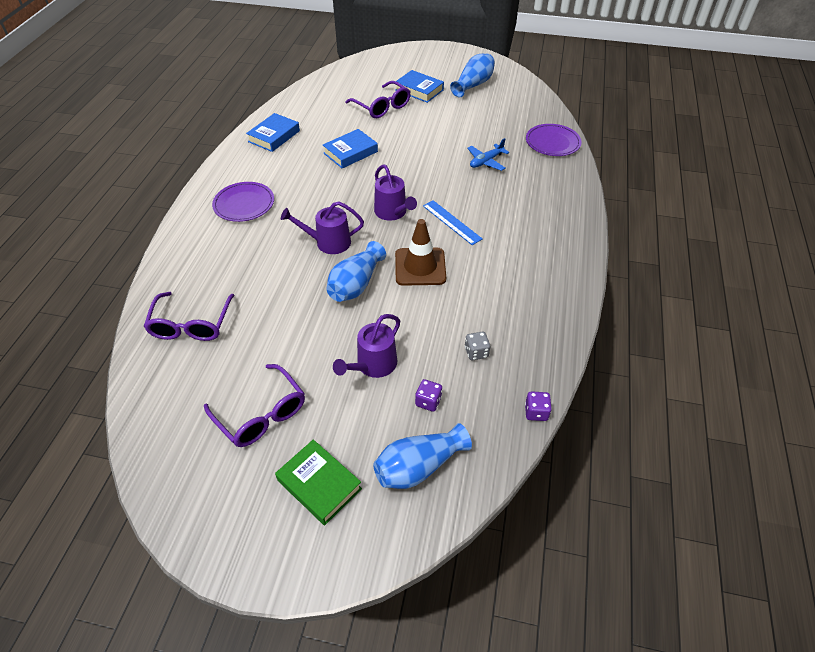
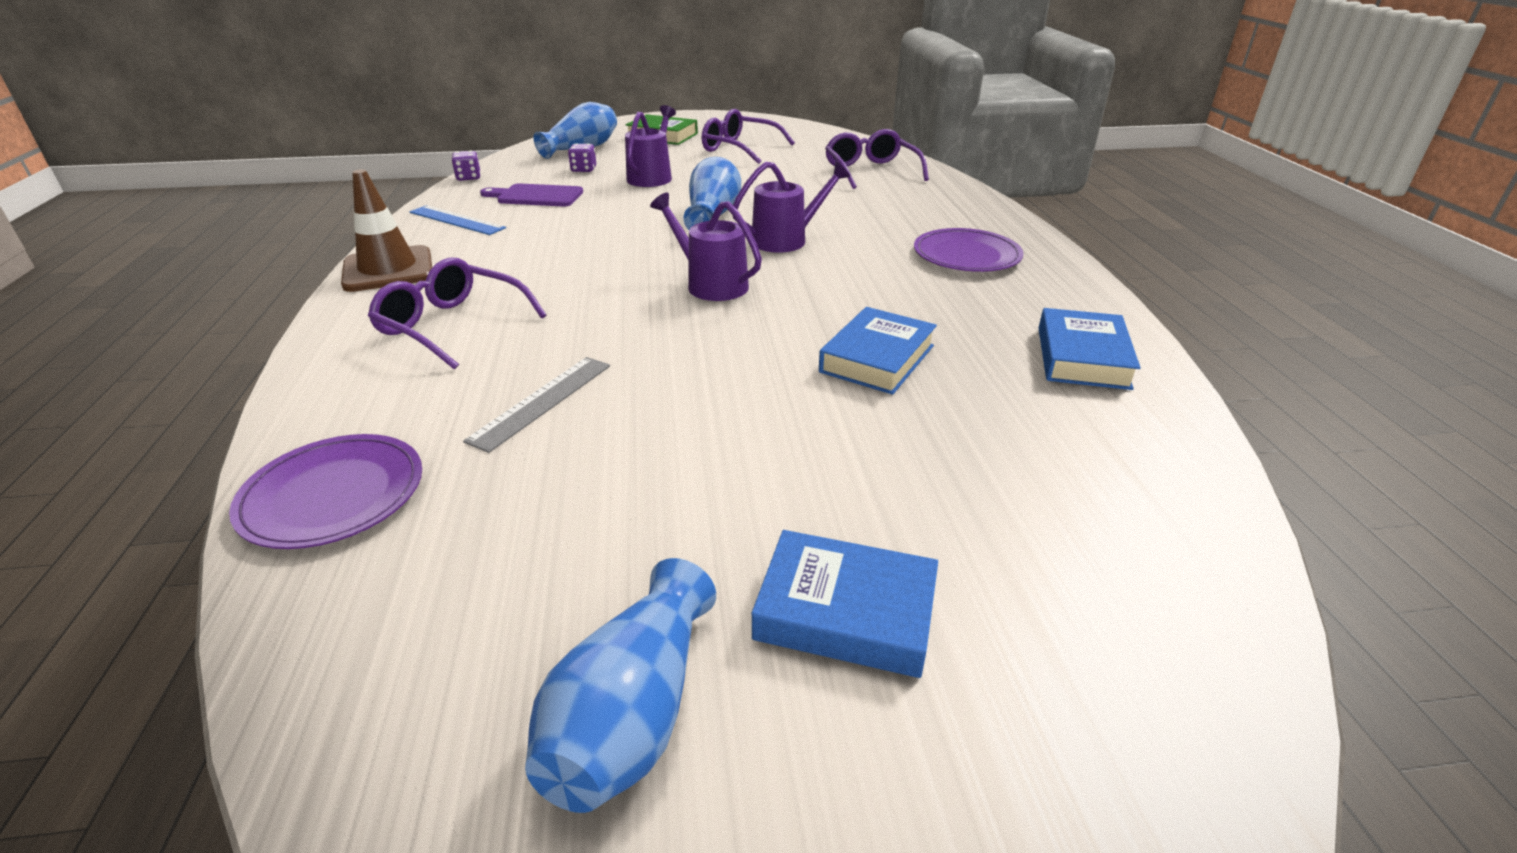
camera: 160 degrees right, 15 degrees down
(382, 107) = (914, 500): purple glasses -> purple glasses (452, 325)
(420, 267) = (632, 239): brown traffic cone -> brown traffic cone (388, 270)
(451, 222) = (598, 289): blue ruler -> blue ruler (457, 220)
(476, 352) = (536, 196): grey dice -> purple cutting board
(486, 161) = (542, 401): blue plane -> grey ruler

